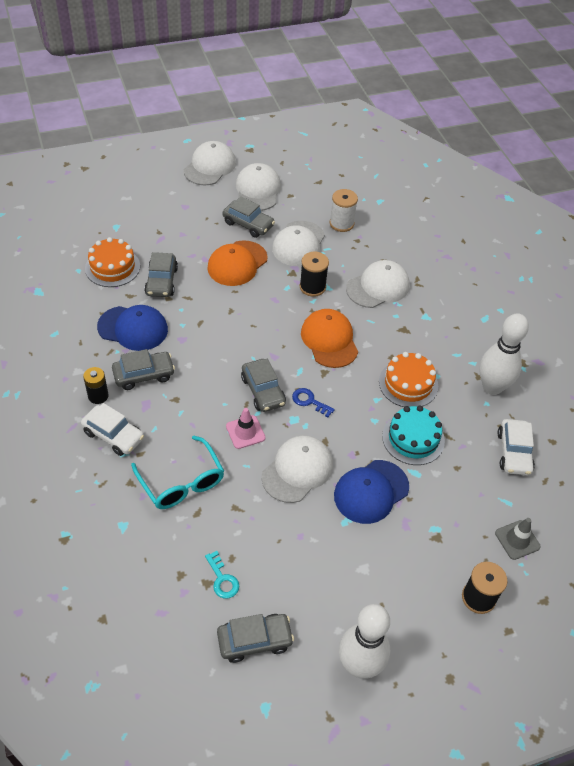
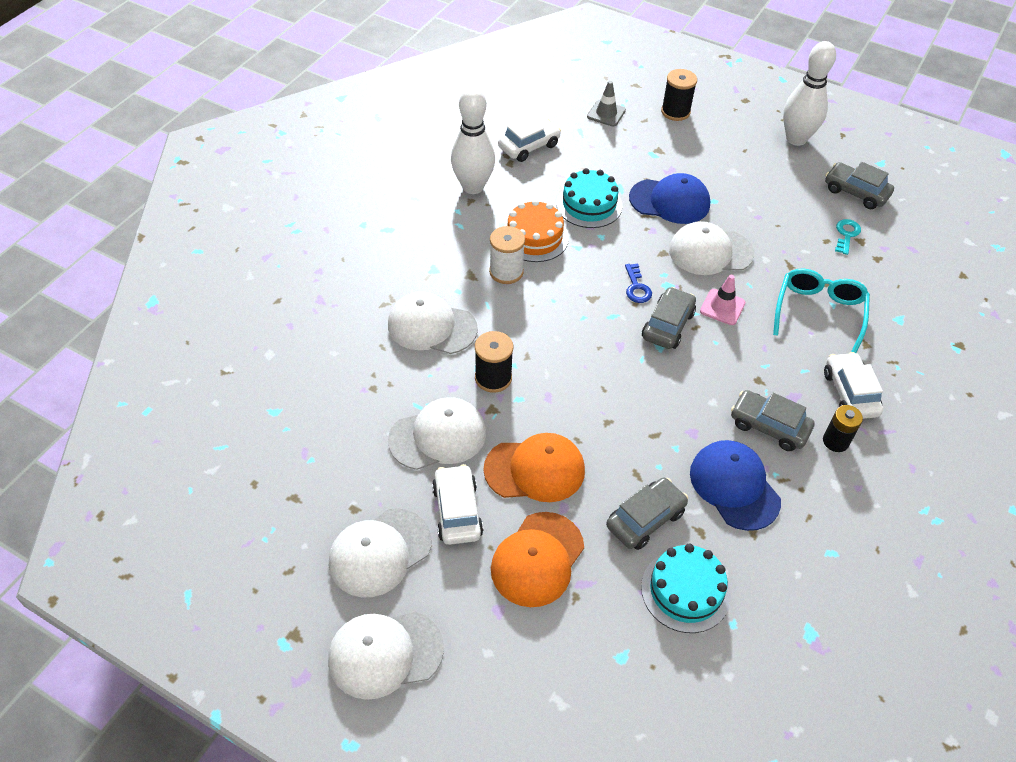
camera: 130 degrees left, 0 degrees up
(112, 267) = (685, 590): orange cake -> turquoise cake
(248, 224) = (457, 511): grey car -> white car
(329, 340) = (550, 318): orange cap -> orange cap (537, 559)
(341, 223) = (357, 420): white spool -> white spool (506, 272)

